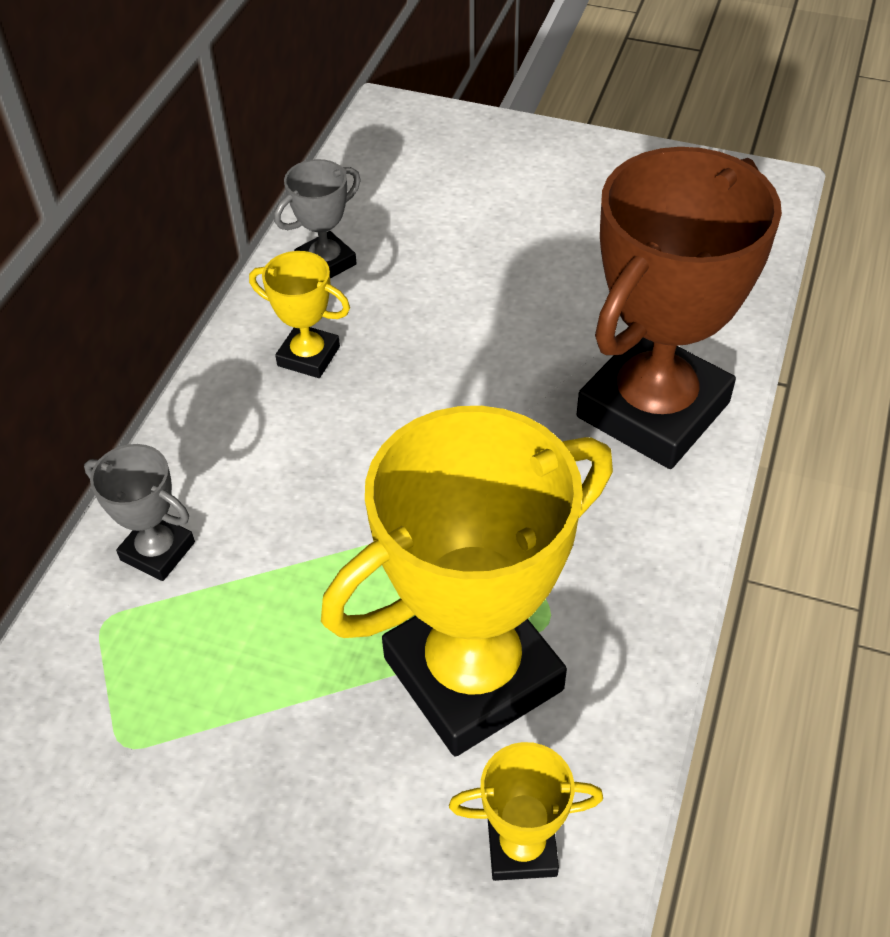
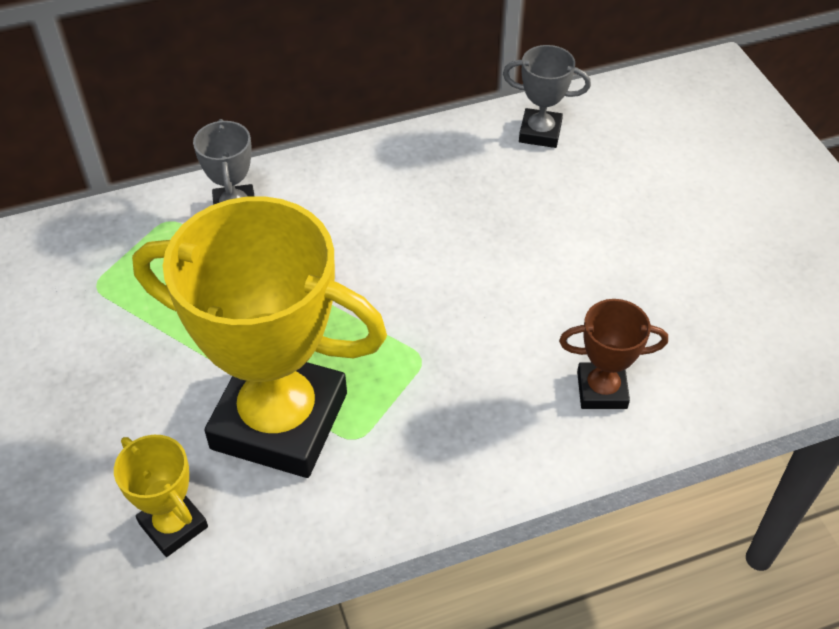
camera: 50 degrees right, 0 degrees up
(308, 356) = (451, 177): yellow trophy -> none
(653, 410) = (602, 390): brown trophy -> brown trophy, size x0.44

